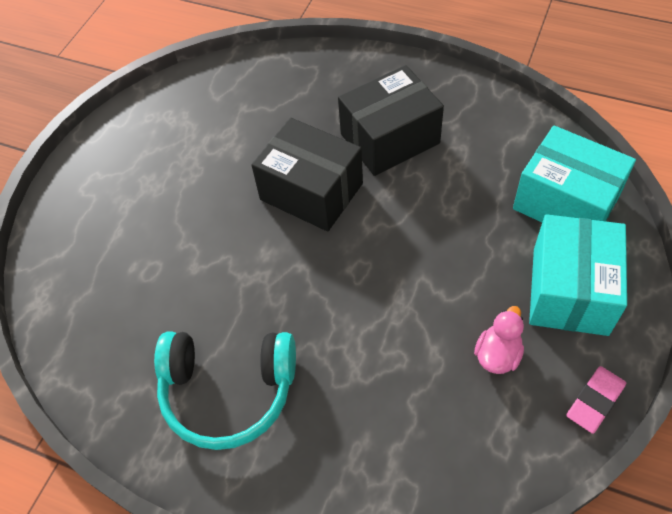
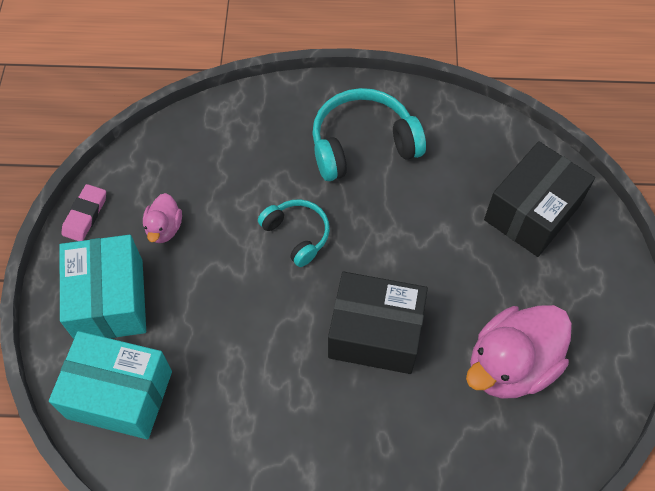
camera: 155 degrees right, 5 degrees up
(209, 140) = (510, 365): none -> pink duck
(349, 304) = (297, 234): none -> turquoise headphones
(390, 138) = (319, 424): black box -> black box (532, 212)

